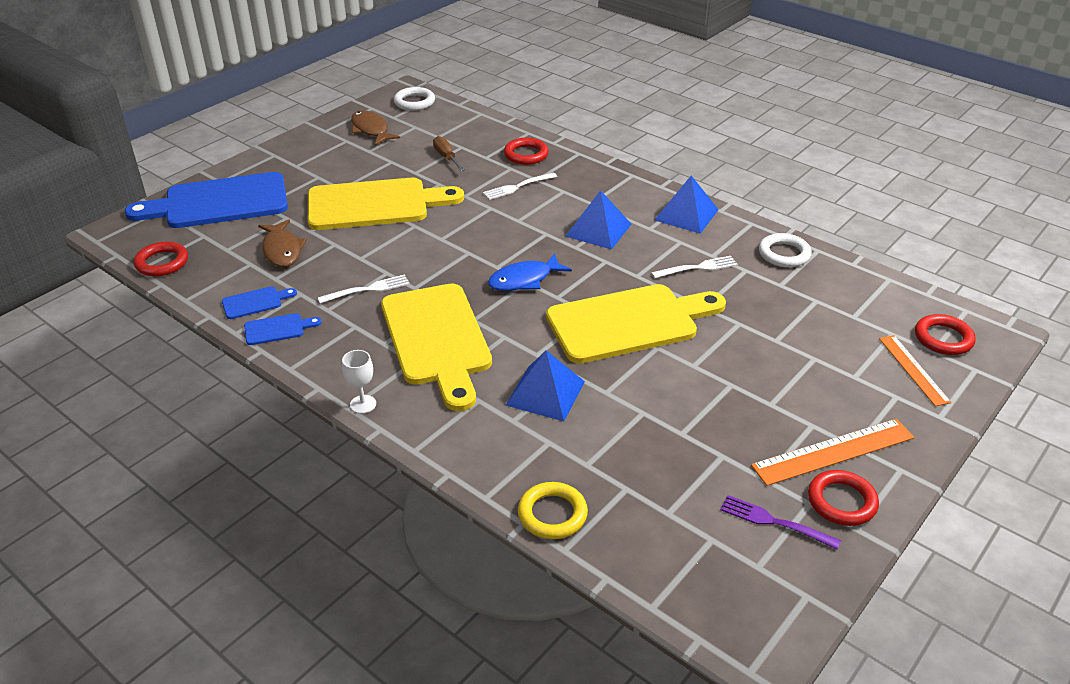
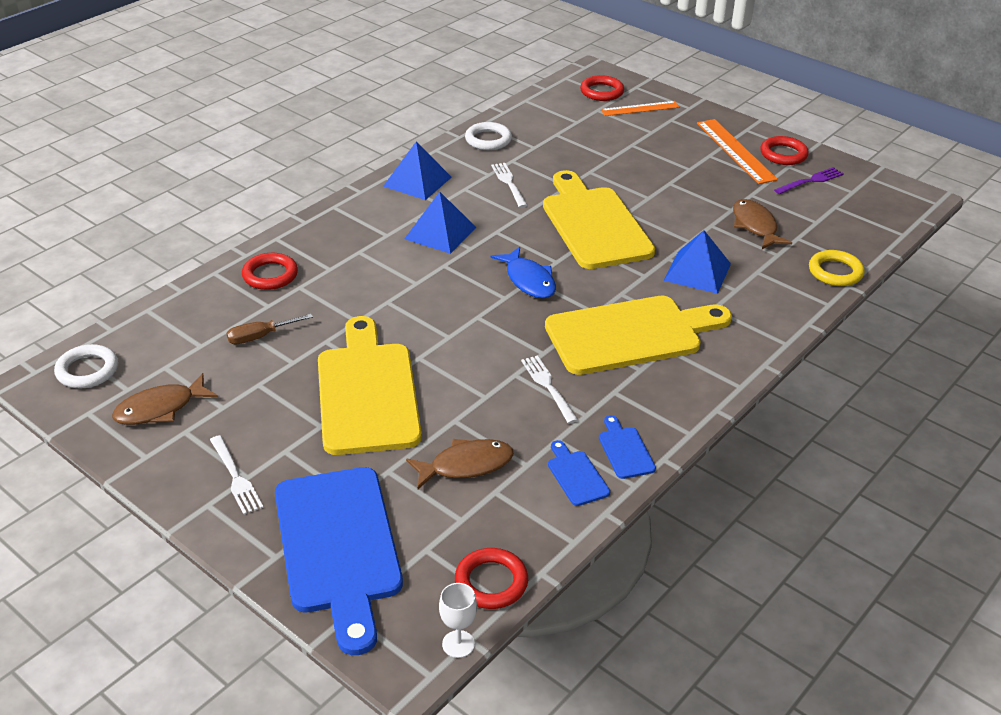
camera: 90 degrees left, 0 degrees up
(363, 404) = (734, 377): white goblet -> white goblet (458, 644)
(517, 187) = (344, 282): white fork -> white fork (235, 477)
(647, 451) = (755, 226): none -> brown fish
(774, 522) = (810, 181): purple fork -> purple fork turned 150 degrees counterclockwise

